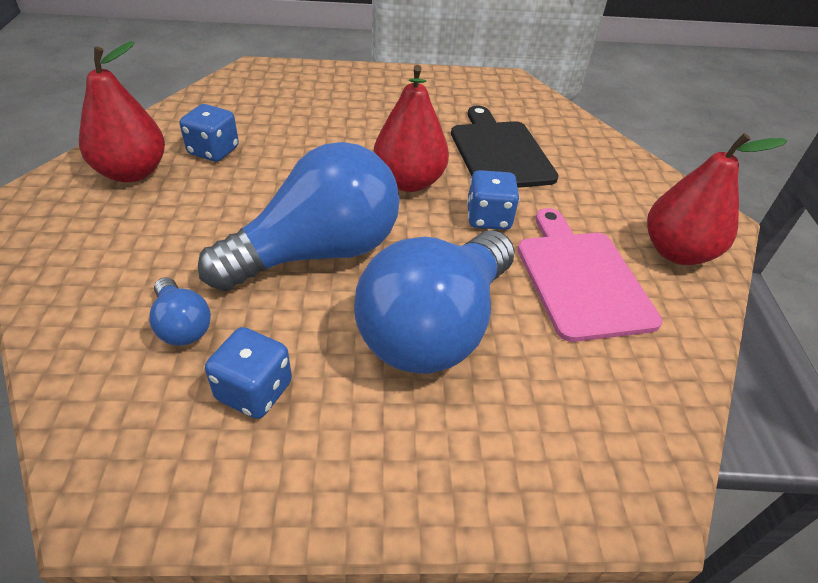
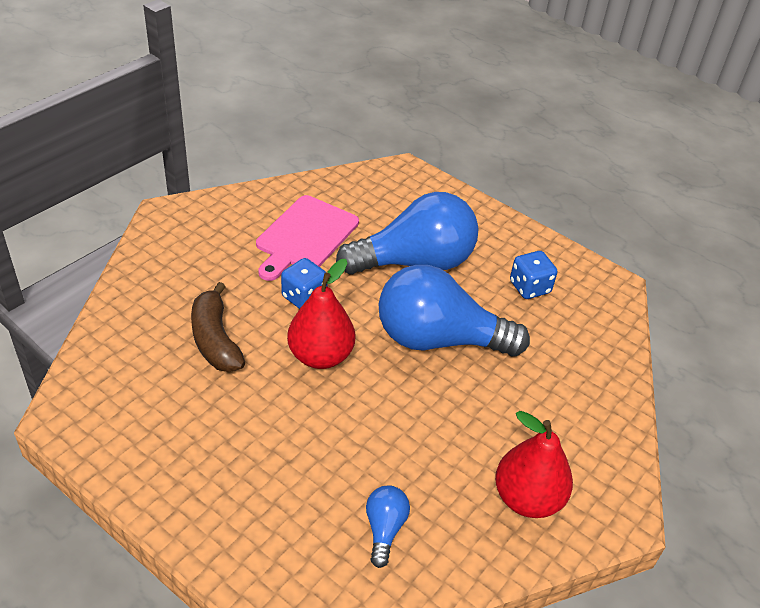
camera: 140 degrees left, 0 degrees up
(182, 325) = (549, 340): blue light bulb -> blue light bulb (384, 529)
(213, 151) = (444, 486): blue dice -> none
(500, 152) = (215, 340): black cutting board -> brown banana
(676, 252) = (227, 215): red pear -> none

